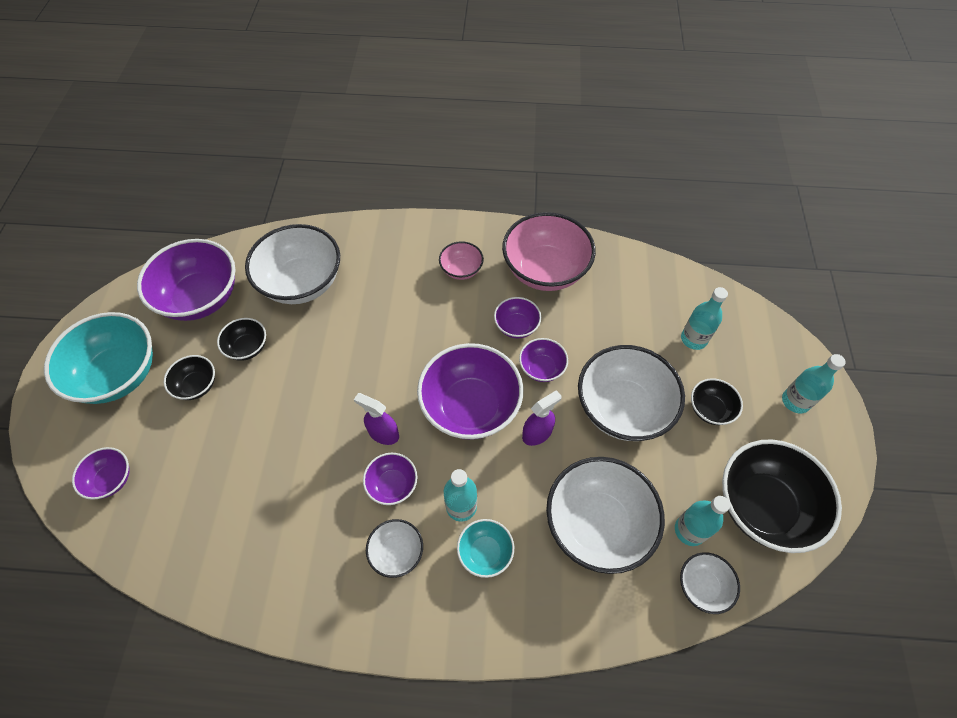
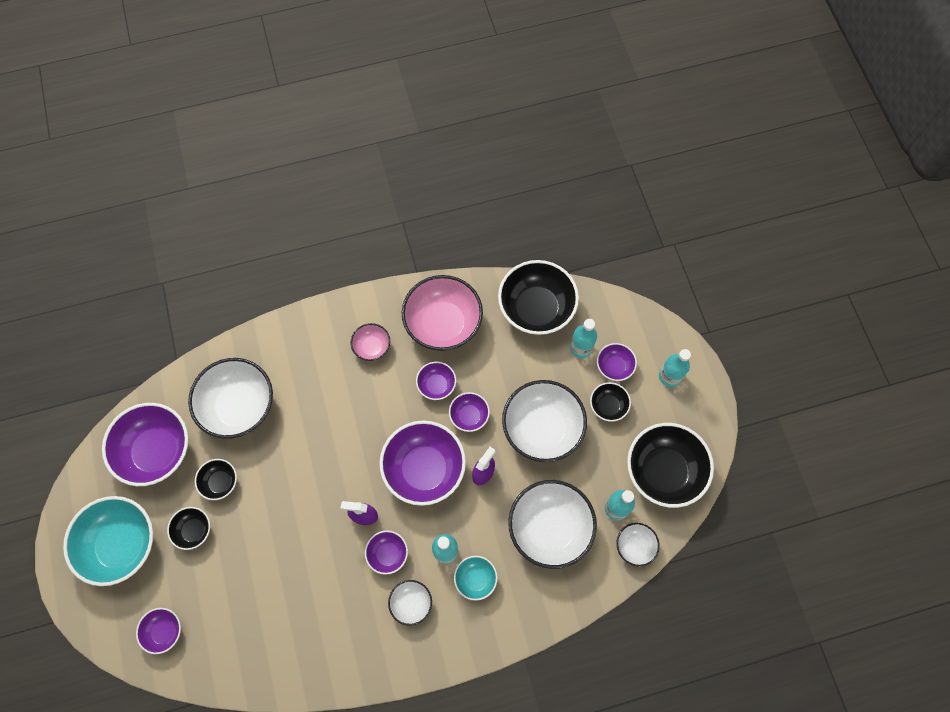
camera: 20 degrees left, 10 degrees up
(653, 286) = (536, 309): none -> black bowl
(728, 370) = (614, 367): none -> purple bowl

